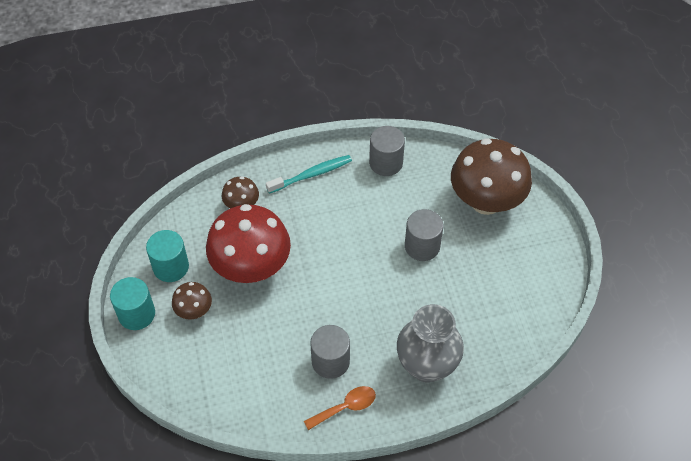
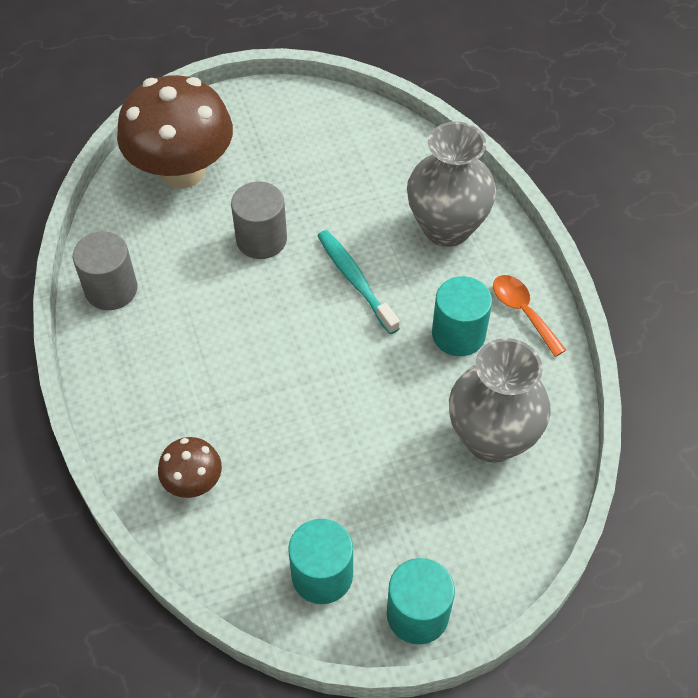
camera: 95 degrees left, 0 degrees up
(194, 311) = (400, 525): brown mushroom -> none
(245, 371) = (491, 438): none -> grey vase
(251, 267) = (313, 453): red mushroom -> none
(311, 175) = (132, 387): turquoise toothbrush -> turquoise toothbrush (355, 281)
(330, 361) = (458, 334): grey cylinder -> turquoise cylinder

